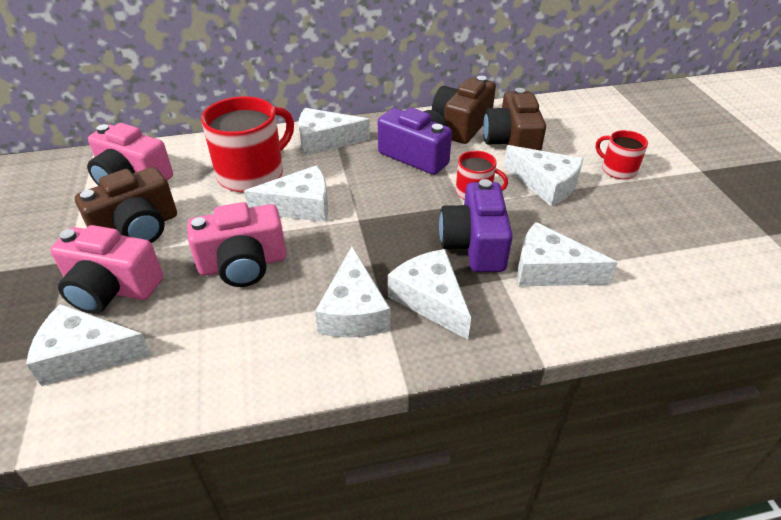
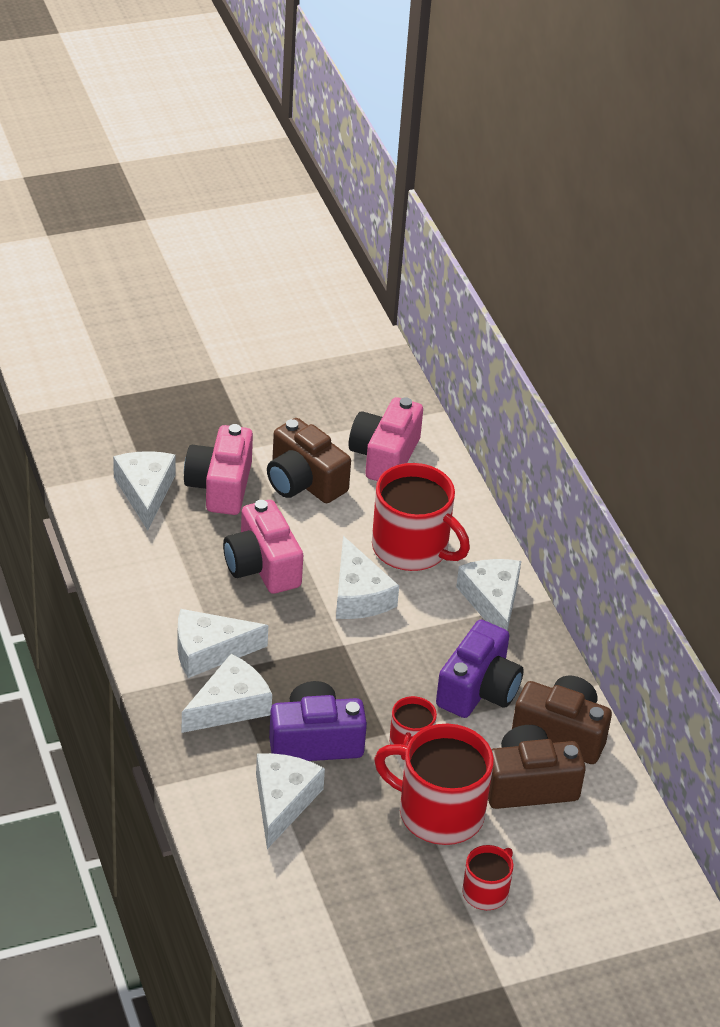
camera: 80 degrees right, 0 degrees up
(545, 184) = (439, 812): white cheese -> red mug

